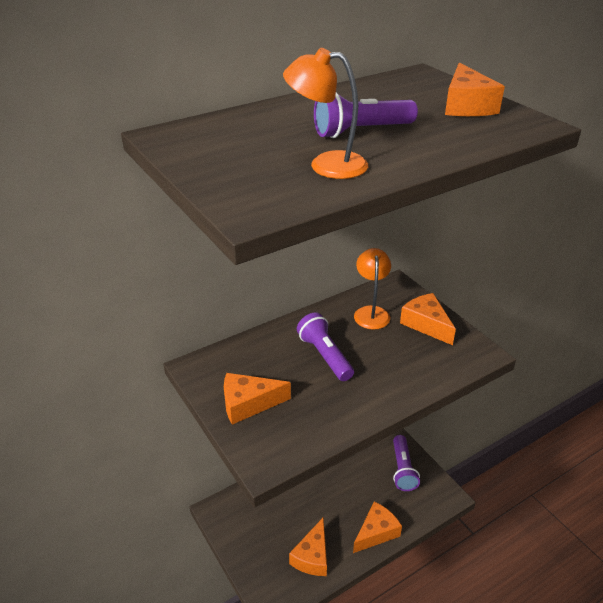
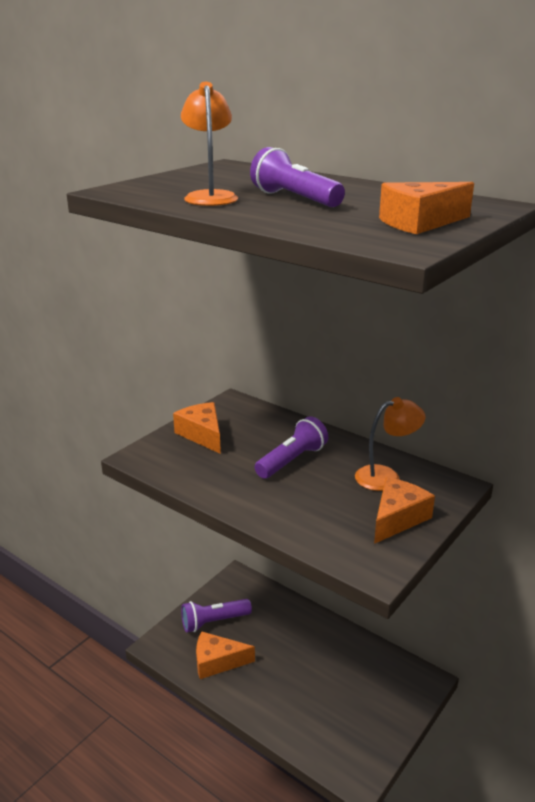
camera: 70 degrees right, 10 degrees down
(376, 532) = (269, 711): orange cheese -> none
(402, 469) = (371, 719): purple flashlight -> purple flashlight (213, 622)

